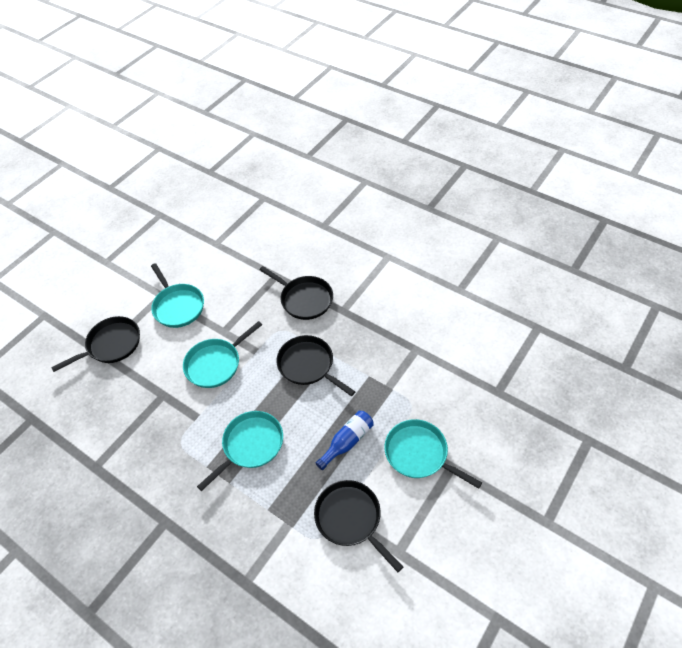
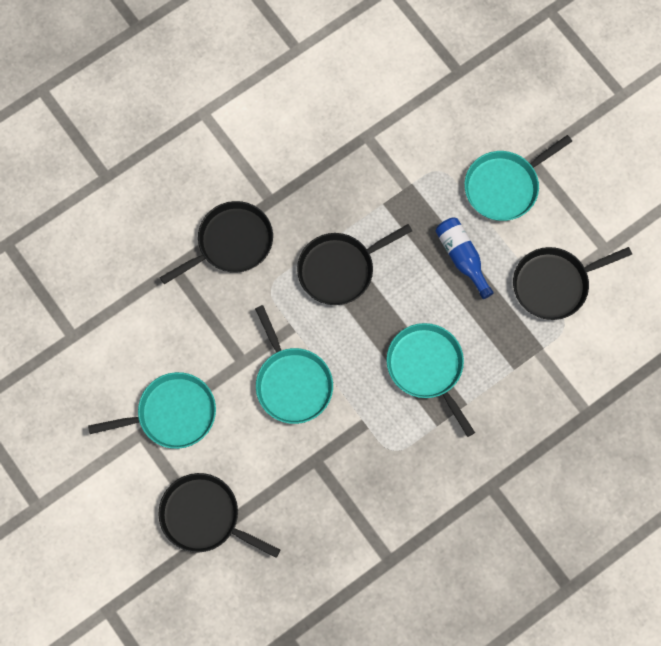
camera: 75 degrees left, 20 degrees up
(111, 344) = (204, 516): black pan -> black pan turned 45 degrees counterclockwise

